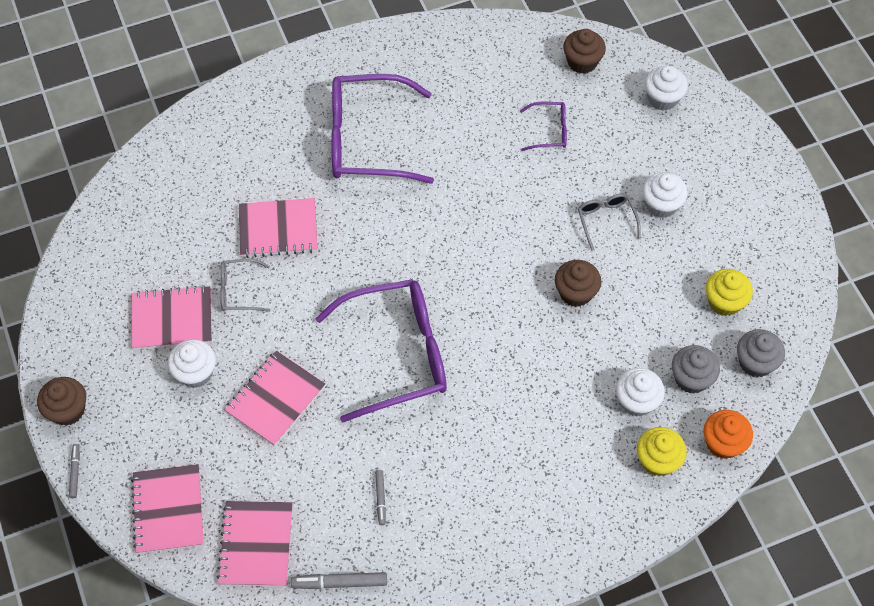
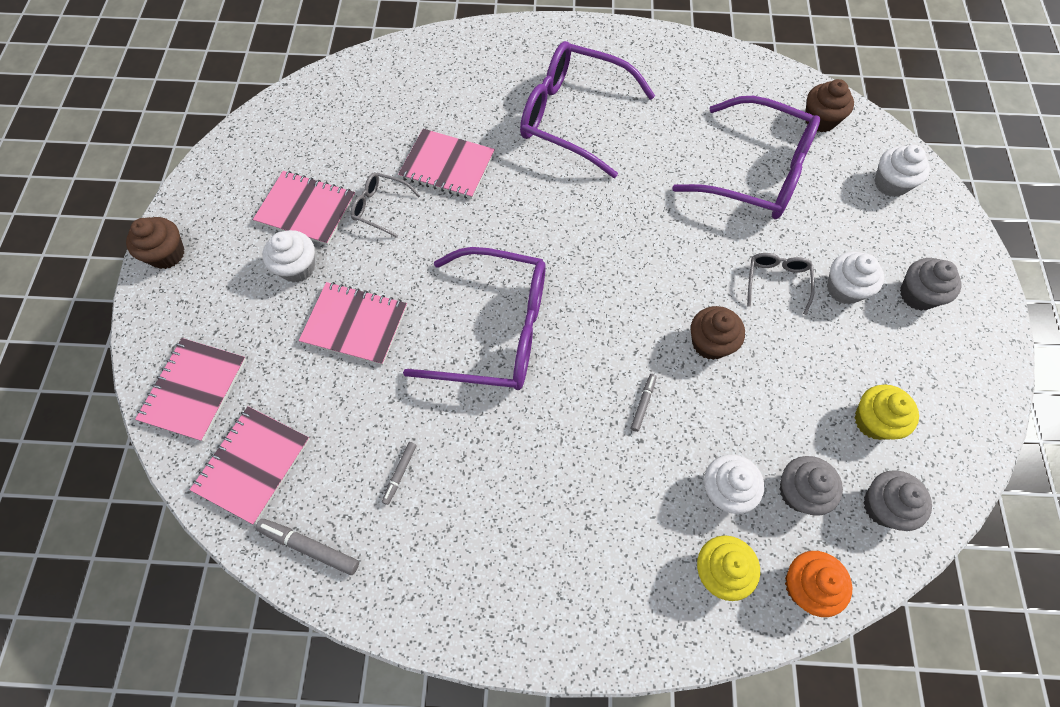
camera: 25 degrees right, 5 degrees up
(75, 472) = (137, 315): grey marker -> grey marker (643, 403)
(275, 399) = (355, 324): pink notebook -> pink notebook turned 45 degrees clockwise
(549, 131) = (756, 172): purple glasses -> purple glasses, size x2.22
(719, 187) = (917, 295): none -> grey cupcake

